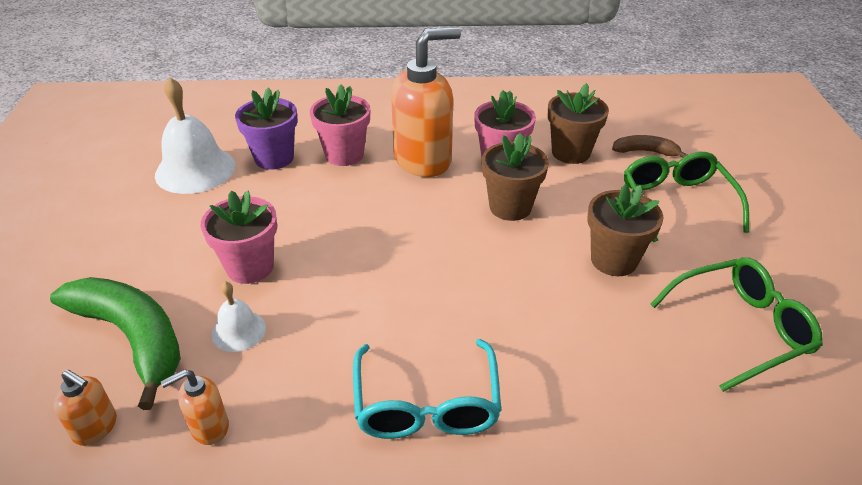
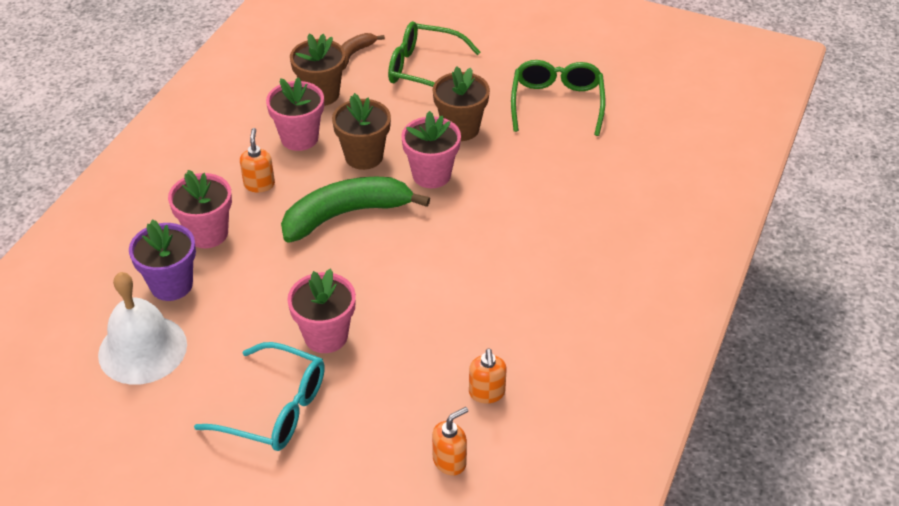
camera: 65 degrees left, 5 degrees up
(132, 337) = (364, 428): green banana -> green banana (346, 214)
(238, 331) = (399, 358): white bell -> none
(423, 160) = (259, 184): orange soap dispenser -> orange soap dispenser, size x0.45
(426, 405) = (532, 272): turquoise glasses -> turquoise glasses (275, 409)
(523, 262) = (431, 175): none -> pink flower pot

